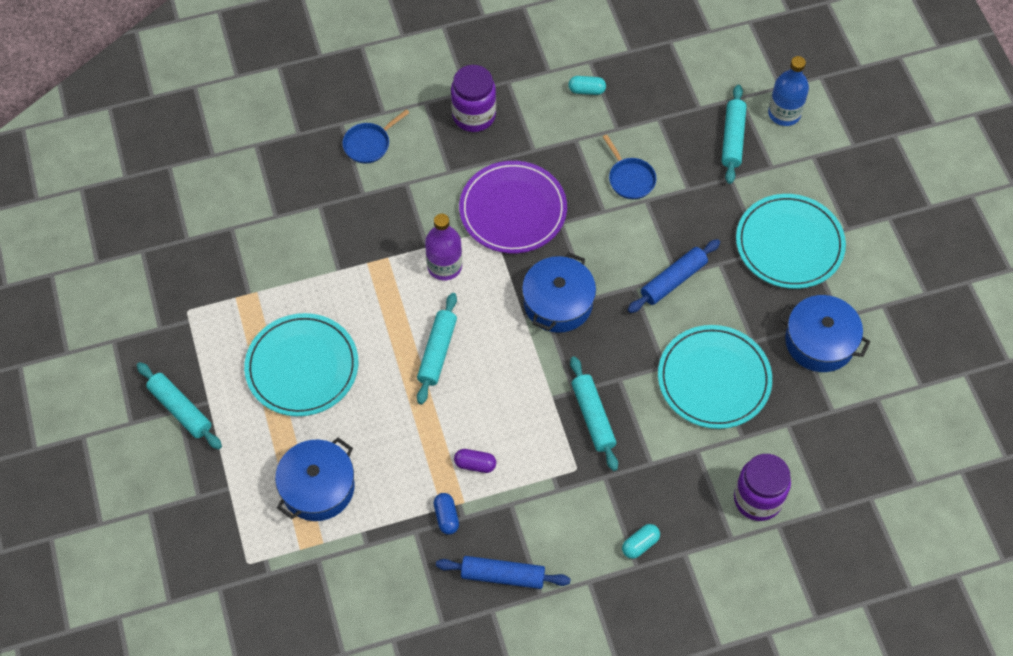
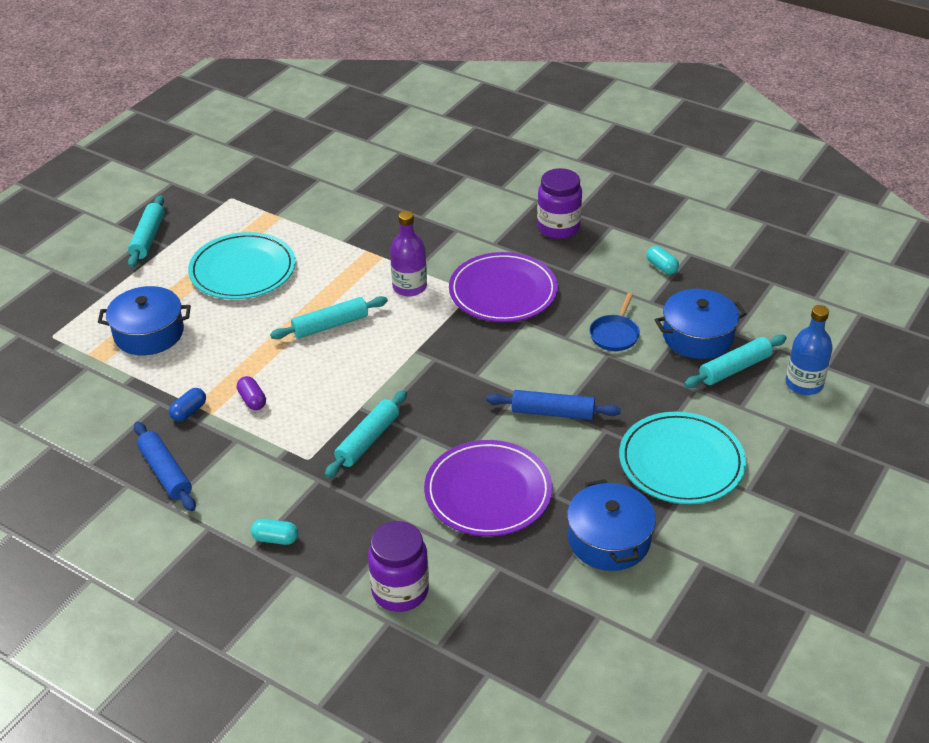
camera: 50 degrees right, 20 degrees down
(369, 144) = (466, 196): blue pan -> none
(558, 303) = (450, 361): blue pot -> blue pot (697, 336)
(714, 379) = (488, 492): turquoise plate -> purple plate

